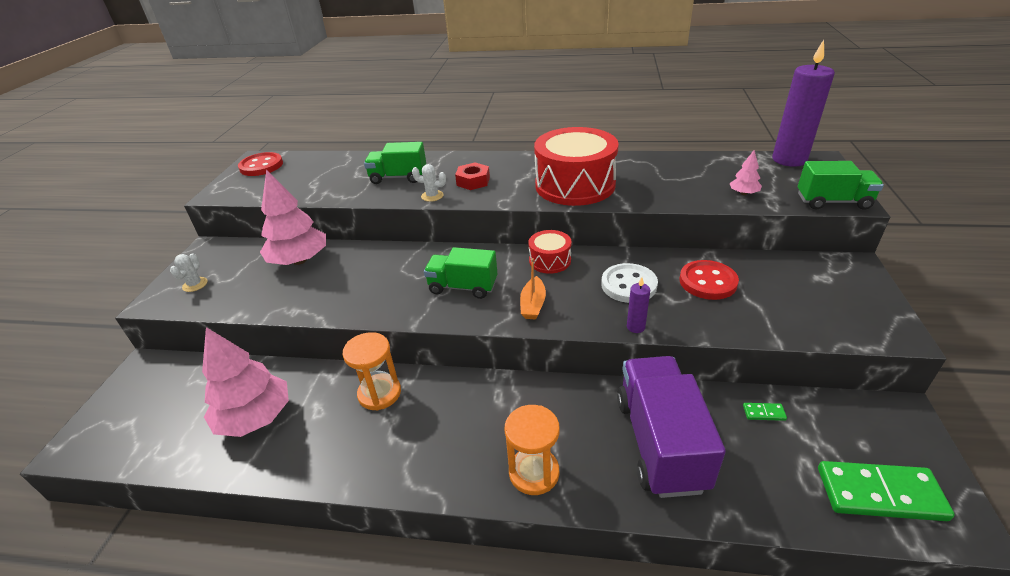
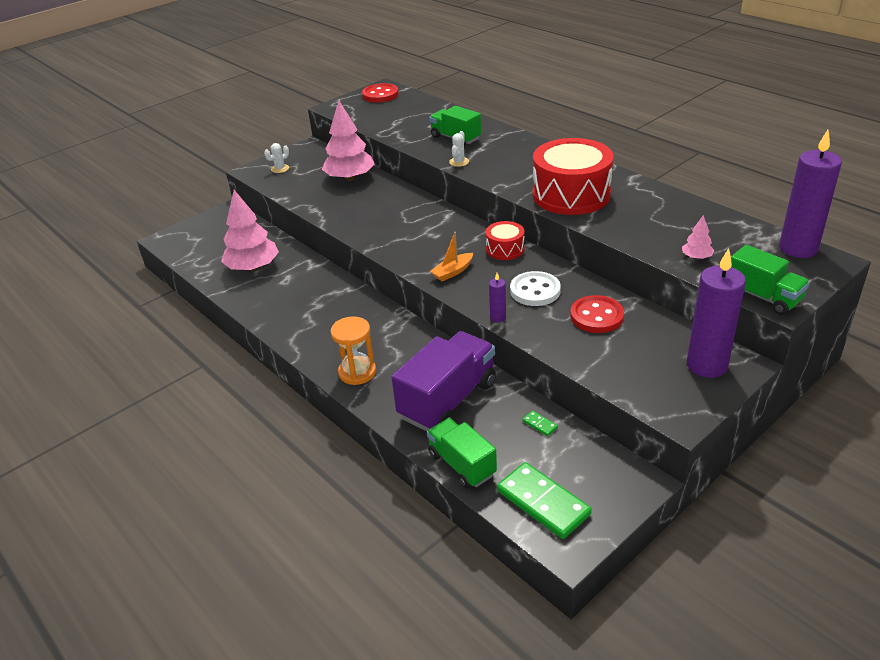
camera: 40 degrees right, 0 degrees up
(379, 393) = (326, 288): orange hourglass -> none
(432, 196) = (459, 162): white cactus -> white cactus turned 60 degrees clockwise
(463, 287) = (424, 240): green truck -> green truck (461, 464)
(473, 181) = (502, 162): red nut -> none
(838, 279) = (706, 365): none -> purple candle

